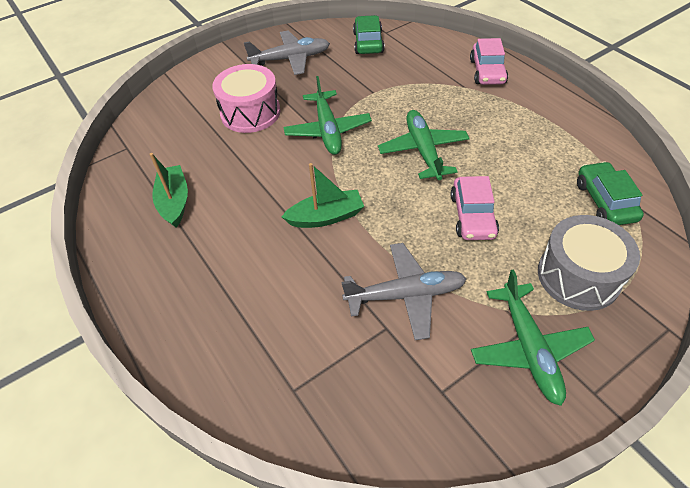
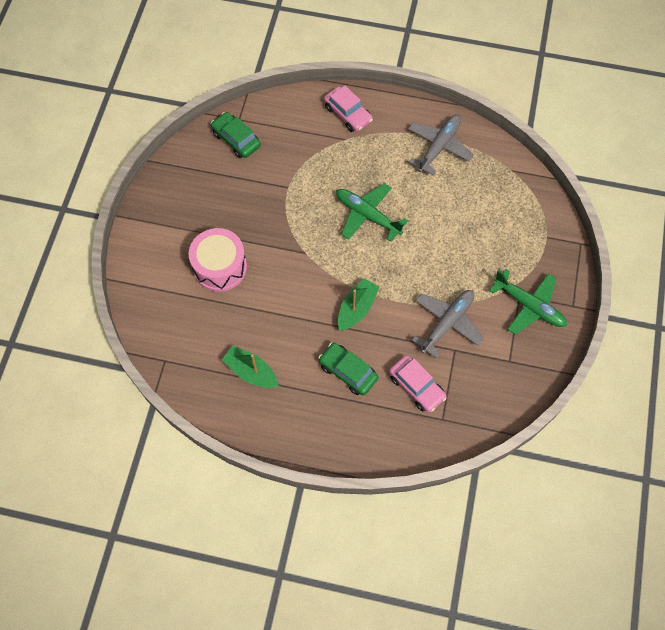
camera: 45 degrees left, 15 degrees up
(290, 59) = (193, 196): grey plane -> grey plane (438, 147)
(327, 130) = (290, 242): green plane -> none
(472, 216) = (437, 244): pink car -> pink car (416, 386)
(578, 276) = (520, 243): grey drum -> none
(604, 201) = (498, 180): green car -> green car (348, 371)

